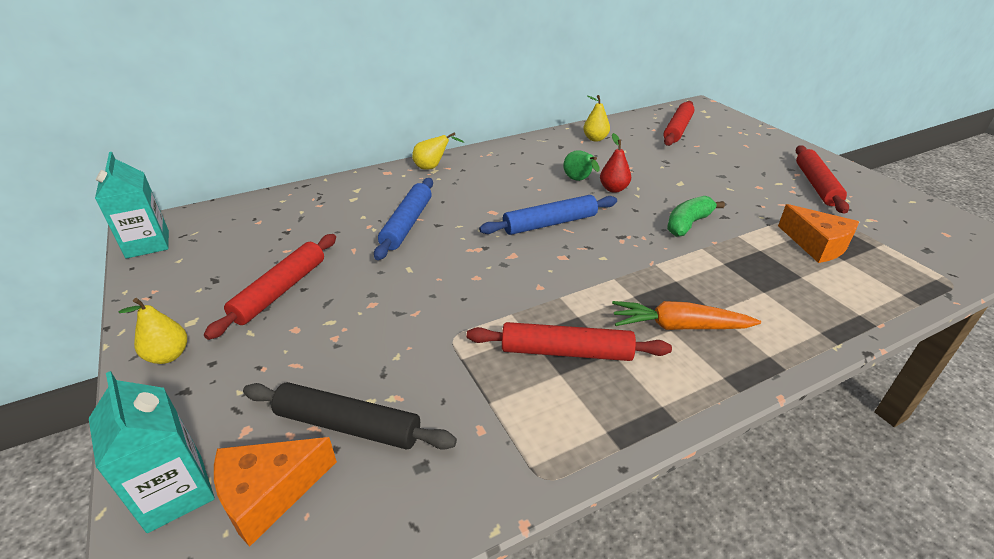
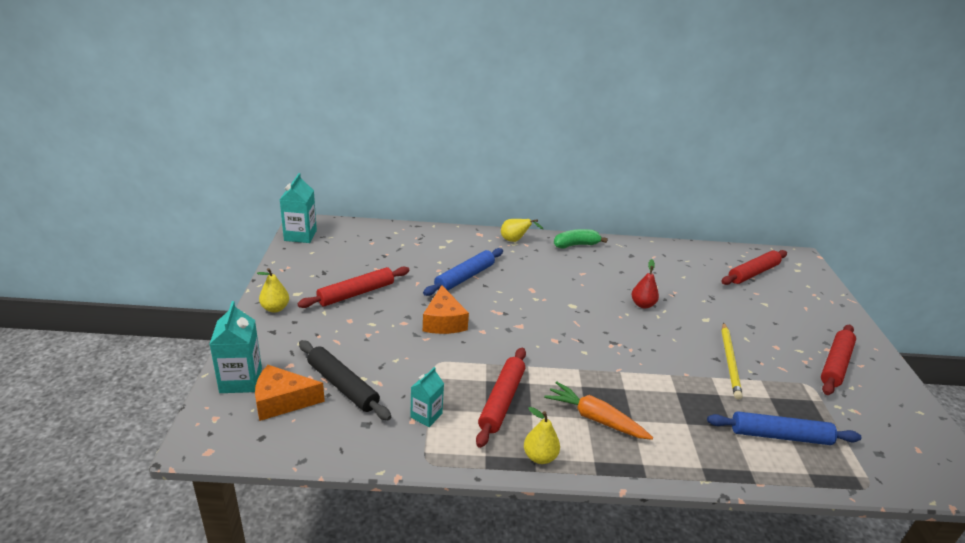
camera: 25 degrees right, 5 degrees down
(493, 414) = (426, 415): none -> turquoise carton
(550, 223) = (566, 313): blue rolling pin -> blue rolling pin (779, 436)
(566, 352) = (502, 401): red rolling pin -> red rolling pin turned 75 degrees clockwise
(579, 180) = (620, 288): green pear -> none
(595, 139) = (667, 258): yellow pear -> yellow pear (540, 457)
(688, 224) = (678, 353): green banana -> green banana (576, 245)
(738, 215) = (730, 361): none -> yellow pencil
(816, 245) = (775, 409): orange cheese -> orange cheese (443, 321)

